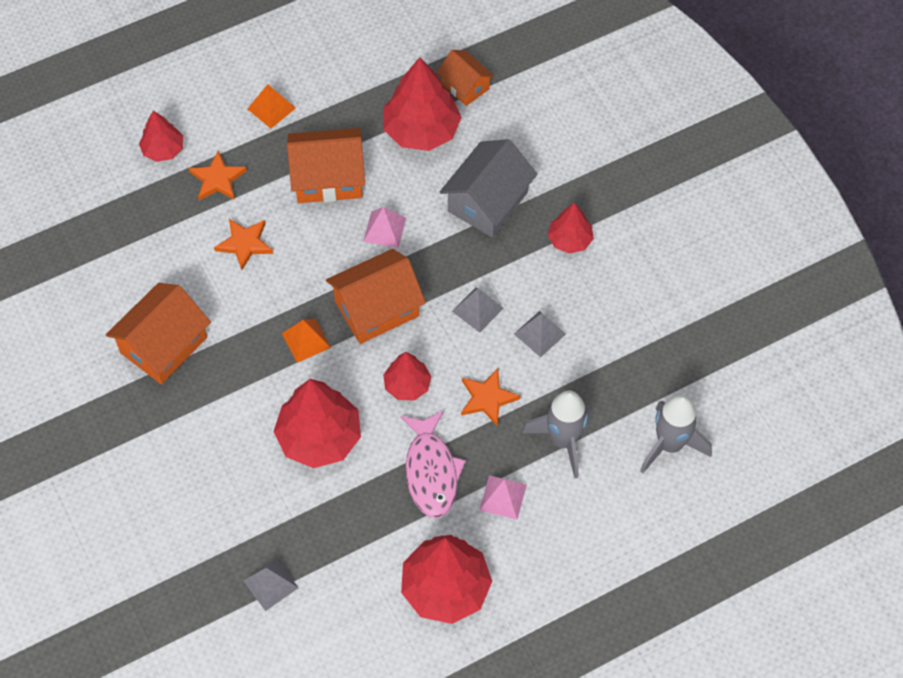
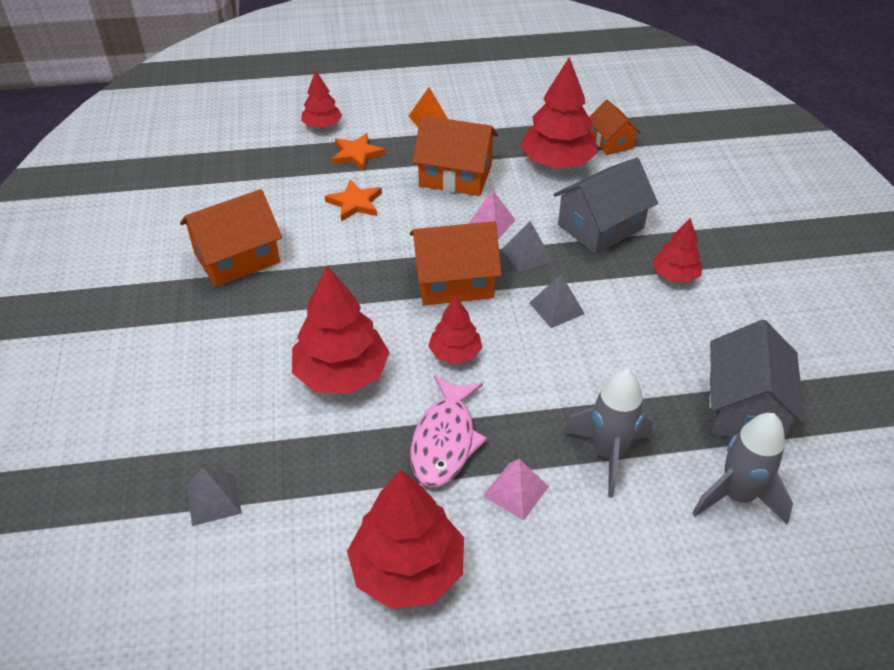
camera: 20 degrees right, 15 degrees down
(306, 340) = (372, 289): orange pyramid -> none
(487, 398) = (536, 389): orange star -> none
(540, 333) = (615, 346): grey pyramid -> grey pyramid (527, 255)
(659, 362) = (744, 408): none -> grey house

